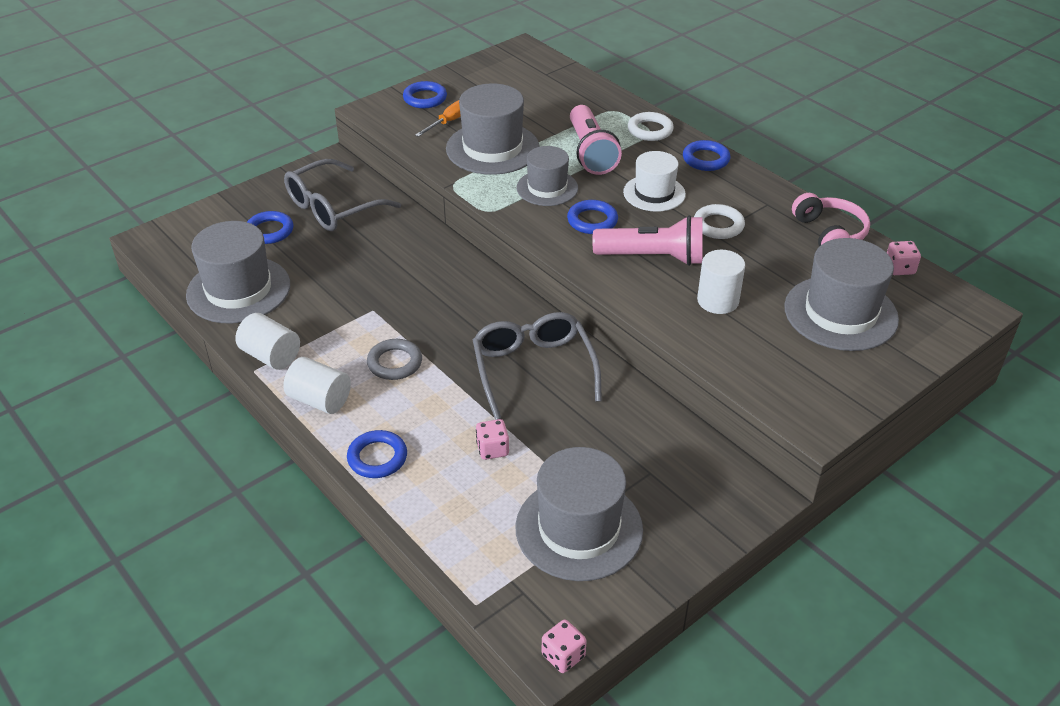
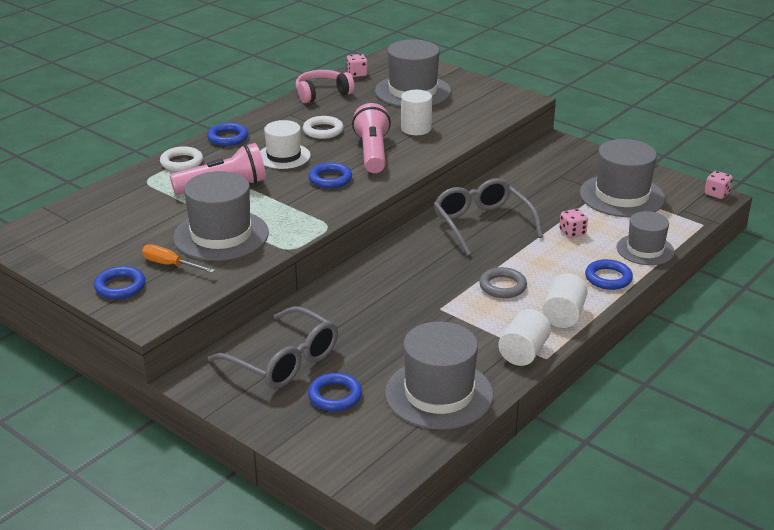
camera: 100 degrees left, 10 degrees down
(533, 370) = (482, 224): grey glasses -> grey glasses turned 90 degrees clockwise
(547, 188) = (285, 202): grey hat -> grey hat (645, 250)

